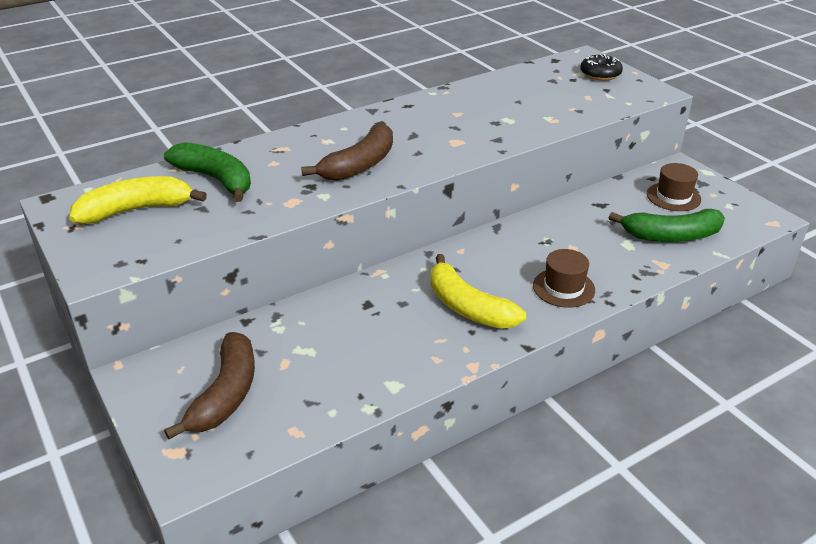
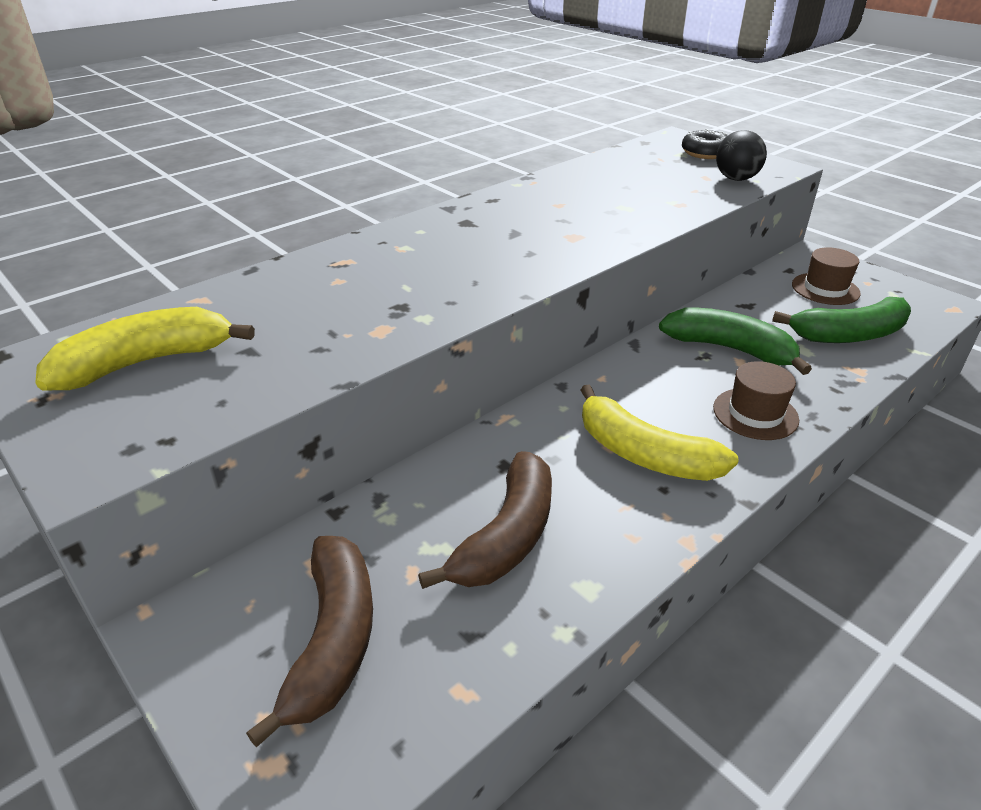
camera: 10 degrees left, 0 degrees up
(216, 179) = (260, 309): green banana -> green banana (730, 349)
(359, 165) = (459, 274): brown banana -> brown banana (507, 536)
(612, 100) = (736, 179): none -> black ball

